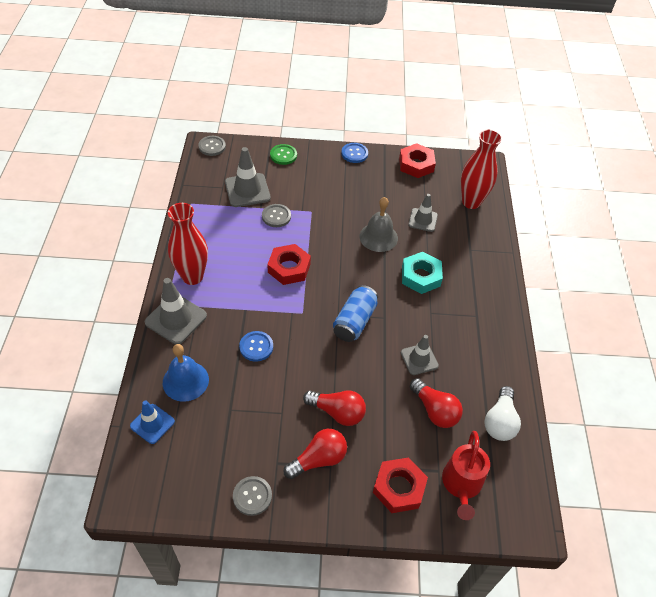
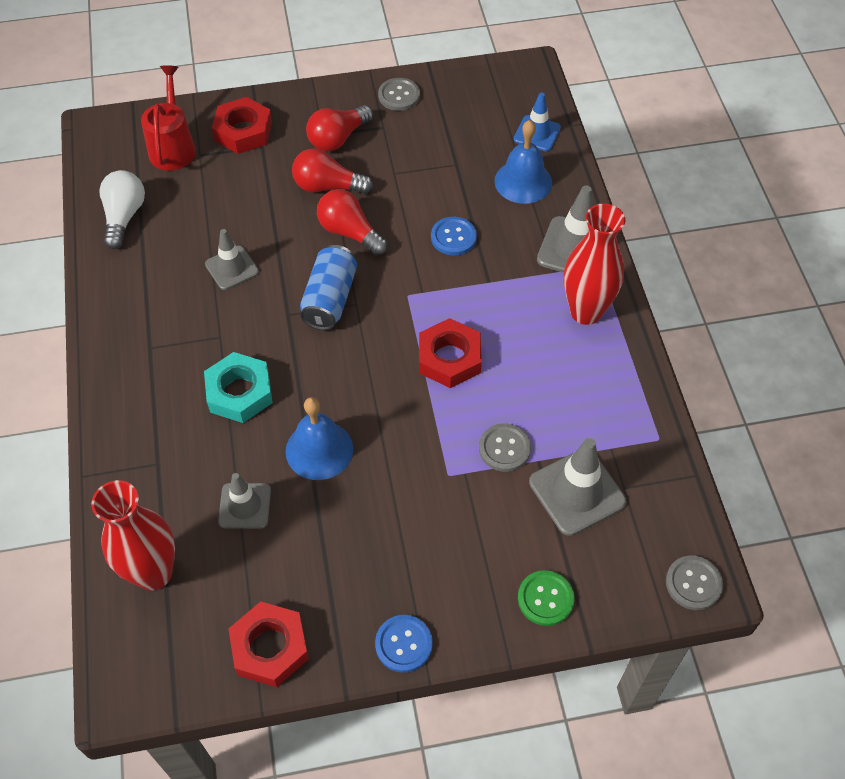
camera: 170 degrees right, 5 degrees up
(378, 237) = (319, 450): grey bell -> blue bell
(434, 410) = (207, 212): red light bulb -> red light bulb (350, 232)

